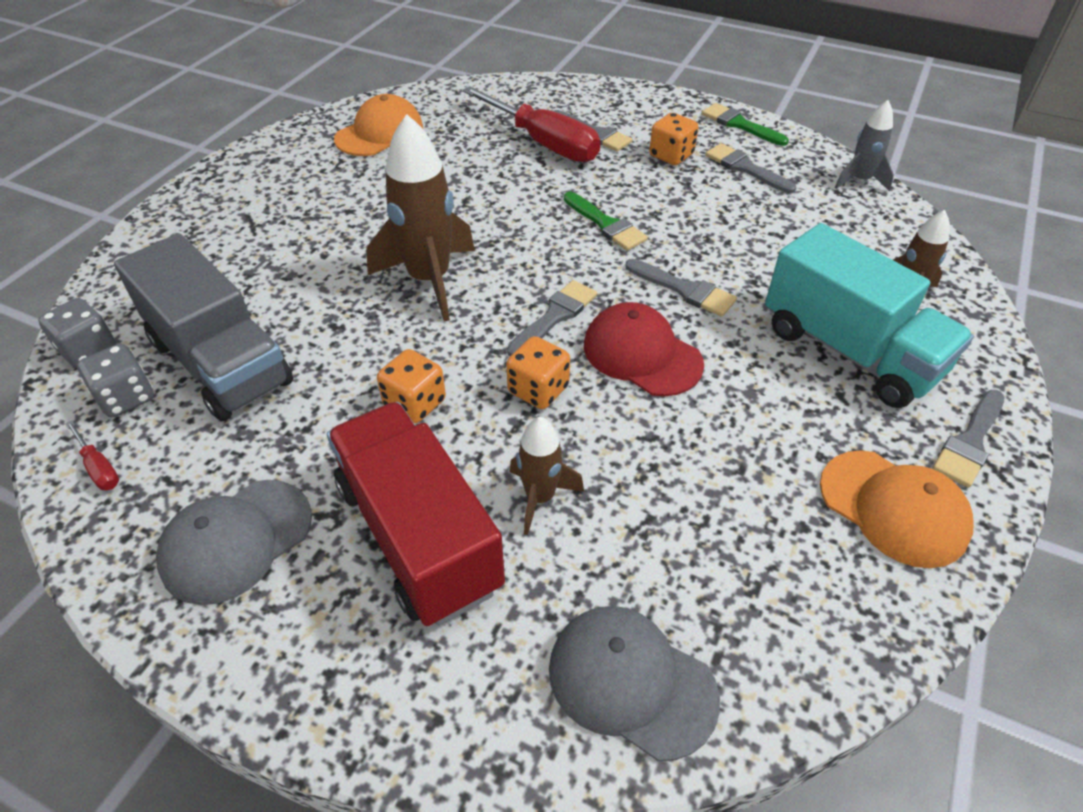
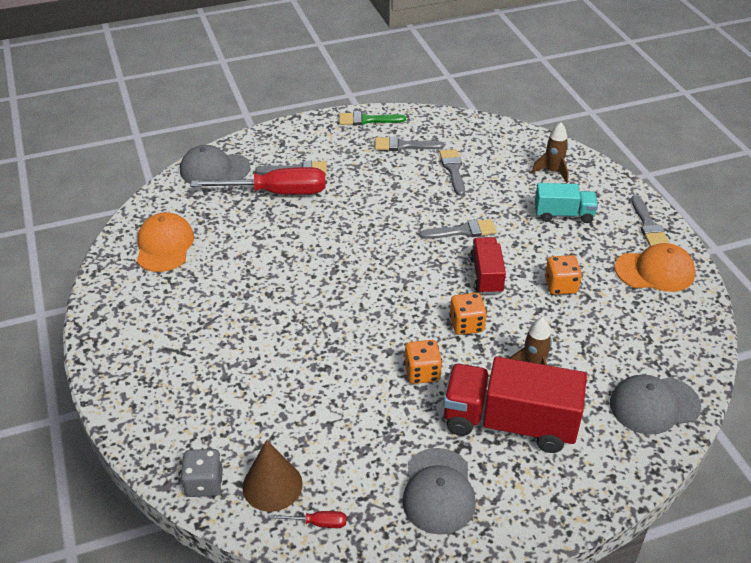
camera: 45 degrees left, 5 degrees down
(126, 397) = (272, 485): grey dice -> brown cone
(220, 362) = (293, 430): grey truck -> none
(429, 280) = (334, 310): brown rocket -> none
(518, 94) = (214, 169): none -> grey cap
(555, 316) = (424, 285): grey brush -> grey brush (453, 170)
(606, 224) = (379, 220): green brush -> none
(642, 354) = (486, 275): red cap -> red truck
(671, 156) = (357, 160): orange dice -> orange dice (560, 286)
(849, 351) = (563, 214): turquoise truck -> turquoise truck, size x0.57
(859, 181) = (464, 121): grey rocket -> none

